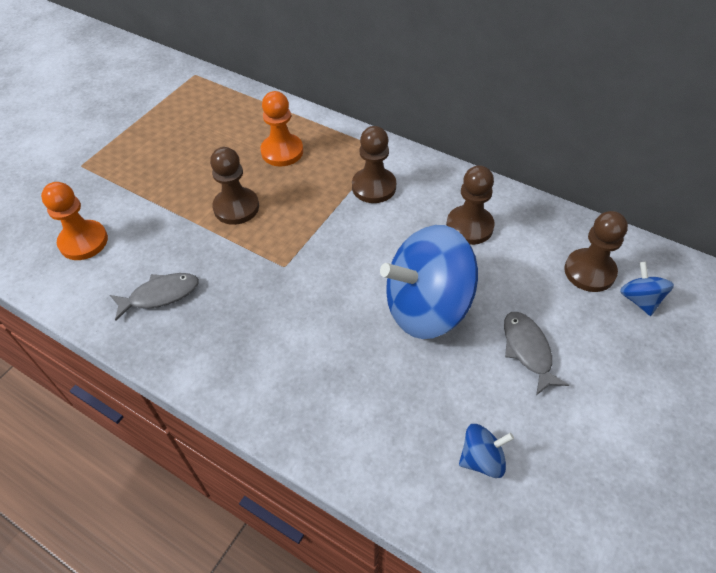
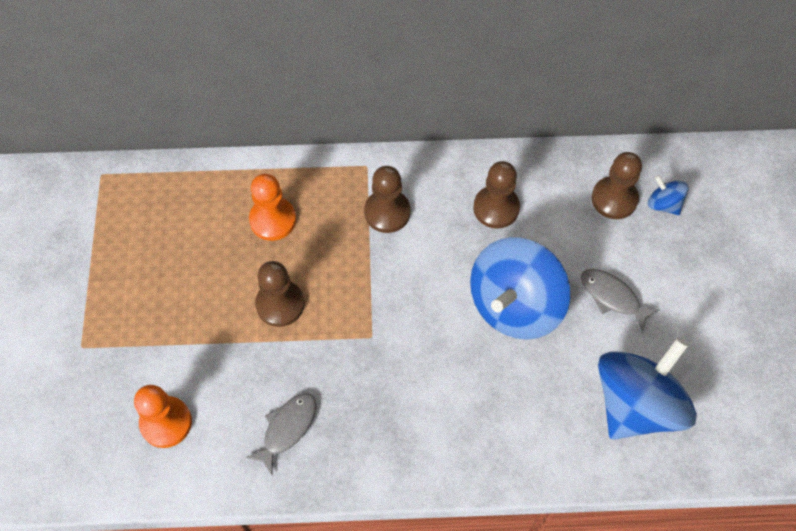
camera: 35 degrees left, 10 degrees up
(482, 459) = (636, 404): blue spinning top -> blue spinning top, size x2.26

